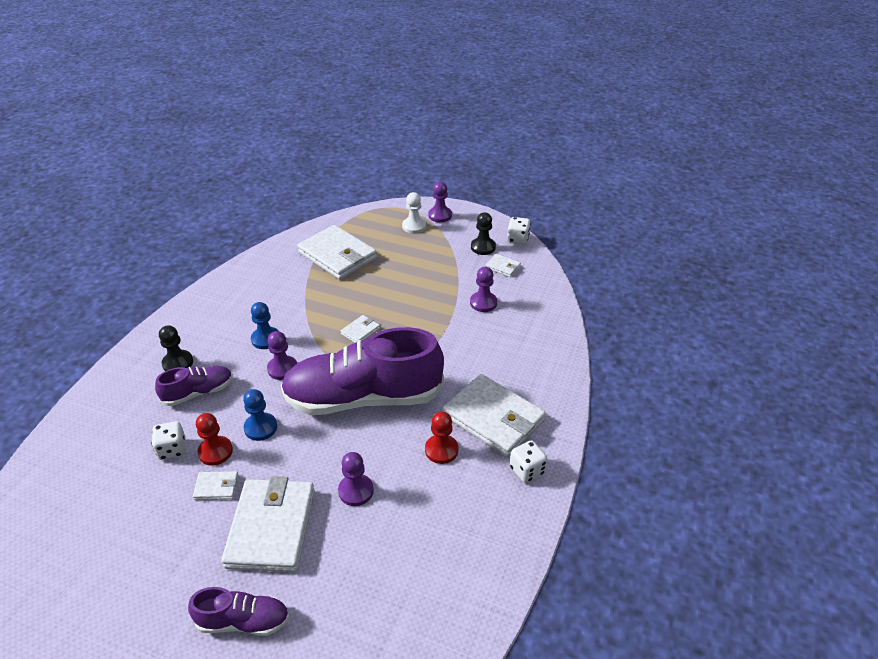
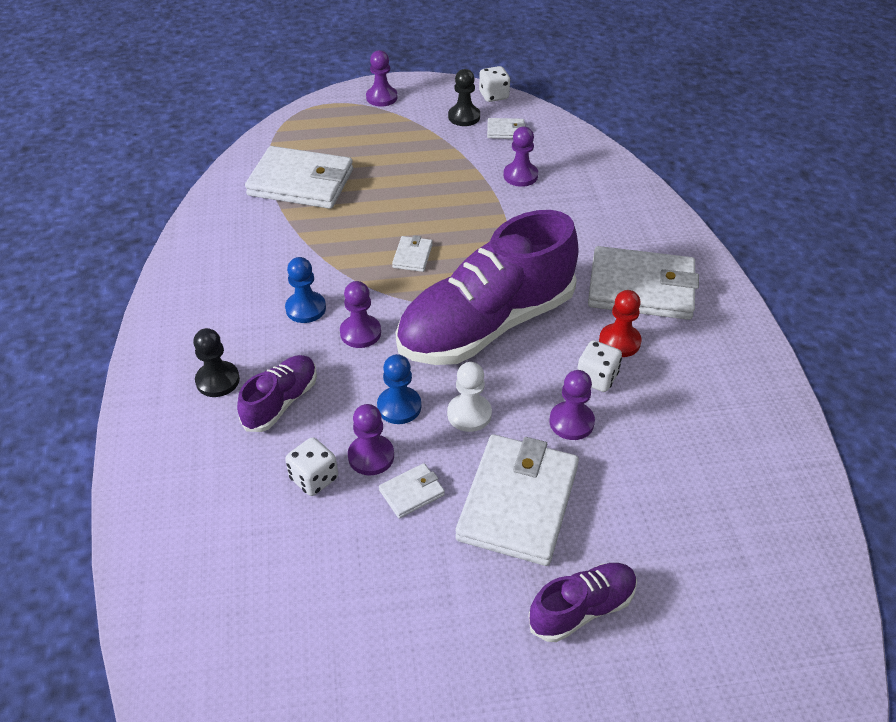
camera: 30 degrees left, 5 degrees up
(215, 452) = (371, 456): red pawn -> purple pawn
(271, 528) = (518, 503): white wallet -> white wallet turned 45 degrees clockwise
(414, 226) = (362, 119): white pawn -> white pawn (469, 414)
(527, 470) = (719, 324): white dice -> white dice (596, 378)

